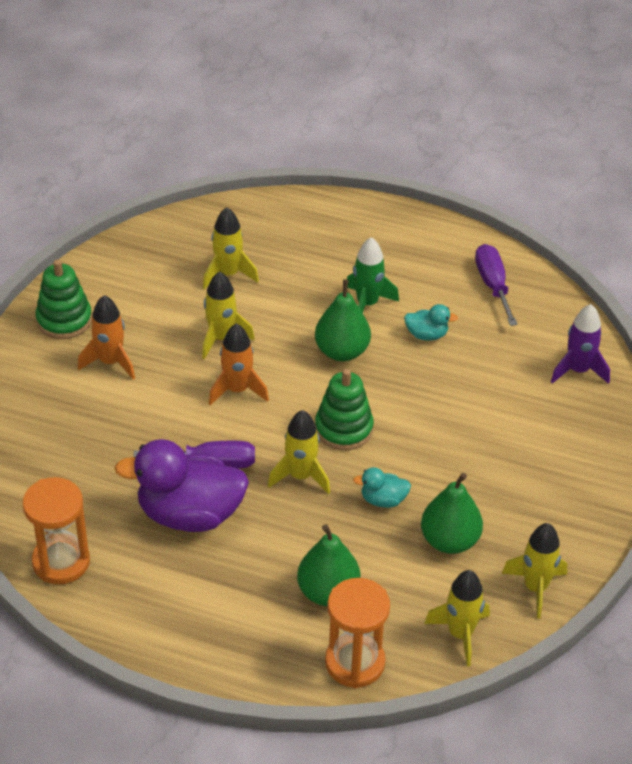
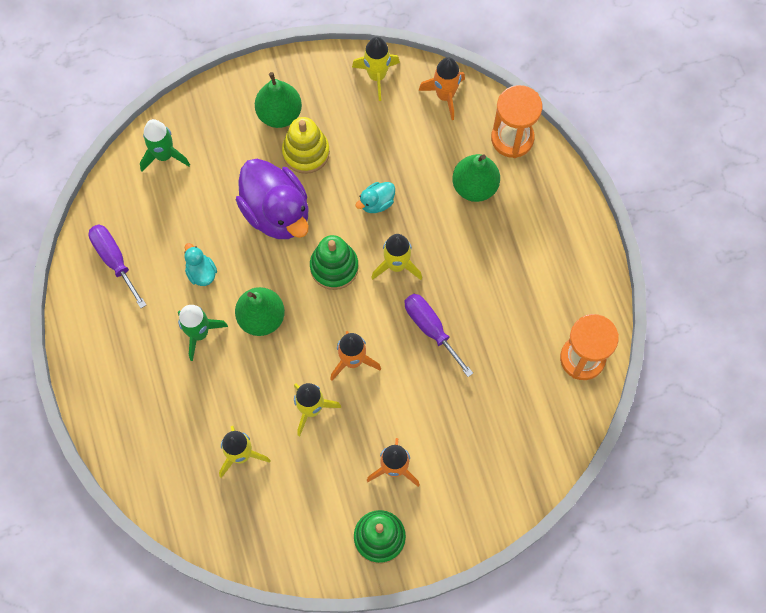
camera: 125 degrees left, 25 degrees up
(189, 514) = (482, 310): purple duck -> purple duck (276, 212)
(383, 500) = (376, 203): turquoise duck -> turquoise duck turned 90 degrees clockwise
(449, 540) = (379, 144): green pear -> green pear (279, 114)
(460, 634) = (445, 96): yellow rocket -> orange rocket
(491, 476) = (306, 152): none -> yellow stacking toy
(493, 285) = (114, 260): purple screwdriver -> purple screwdriver turned 105 degrees clockwise
(578, 370) = (164, 155): purple rocket -> green rocket

